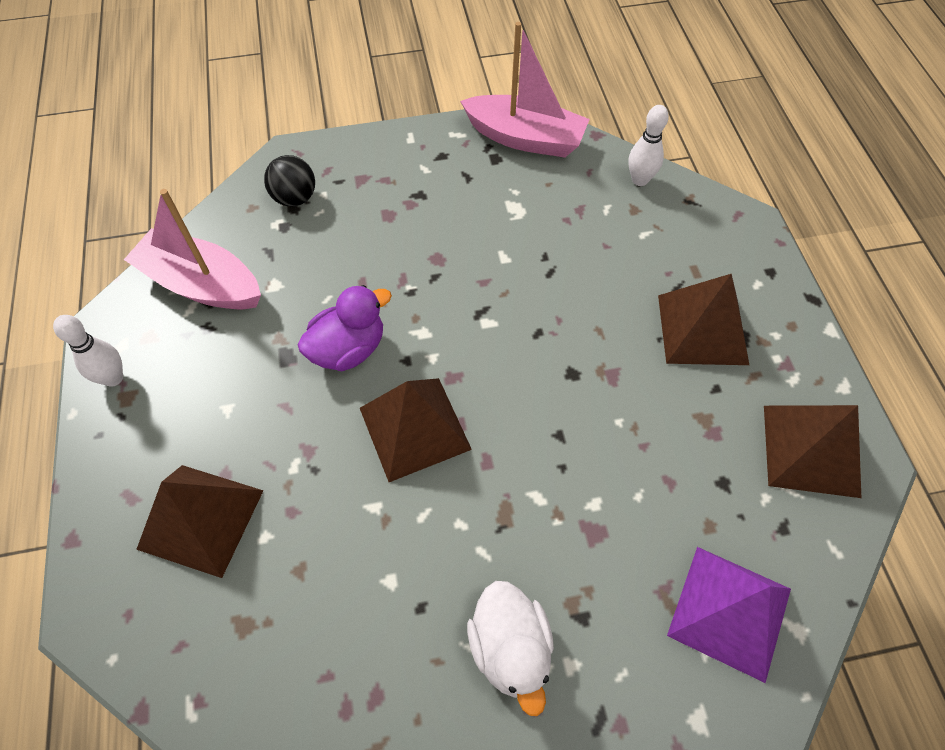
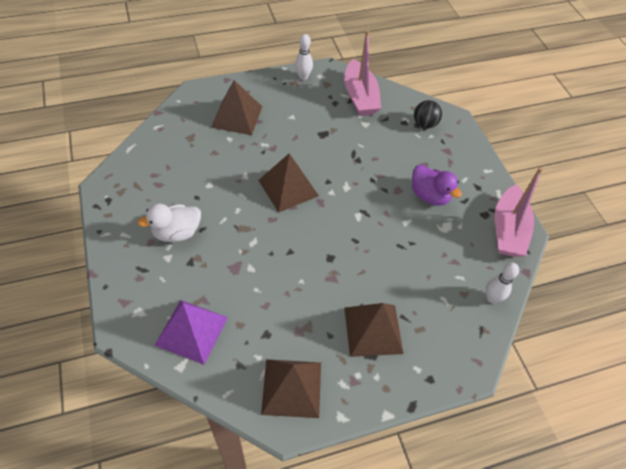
camera: 80 degrees right, 5 degrees down
(202, 284) = (360, 97): pink boat -> pink boat turned 150 degrees clockwise
(348, 349) = (331, 157): purple duck -> purple duck (429, 196)

